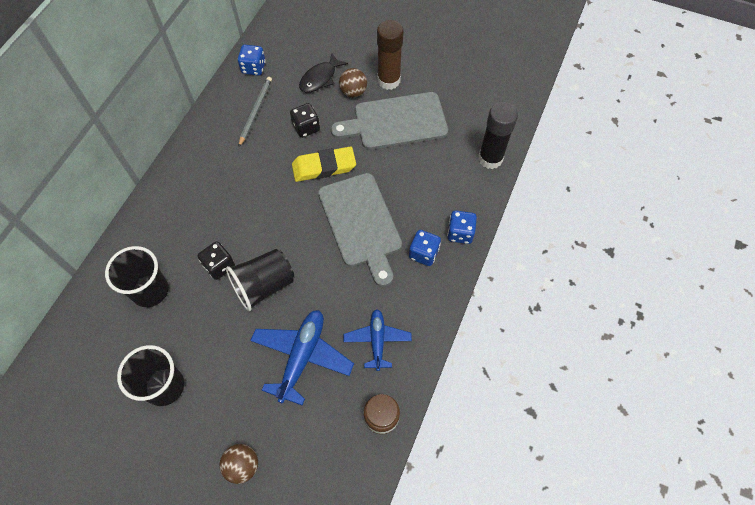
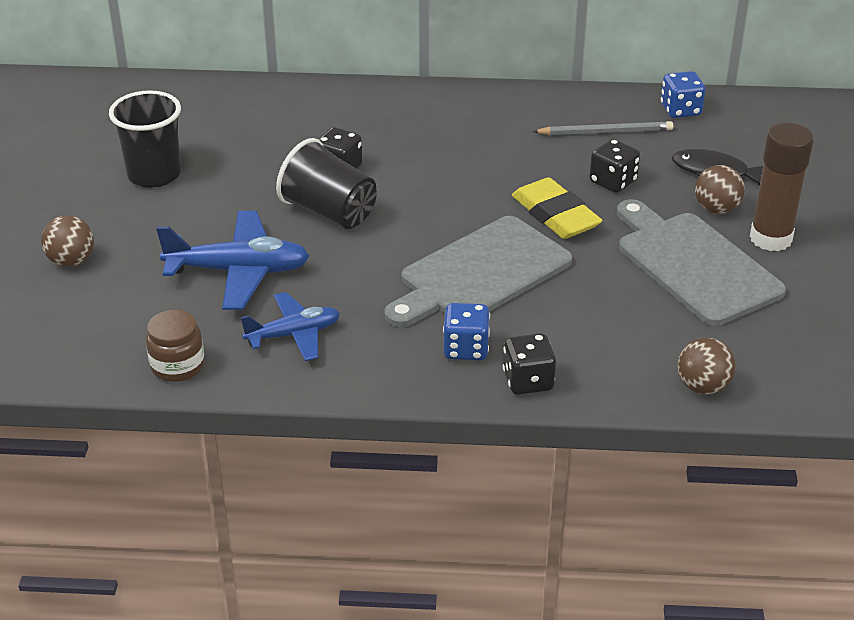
camera: 70 degrees right, 25 degrees down
(150, 290) = (277, 128): black cup -> none
(460, 233) = (528, 381): blue dice -> black dice
(490, 158) = (702, 386): black glue stick -> brown ball

